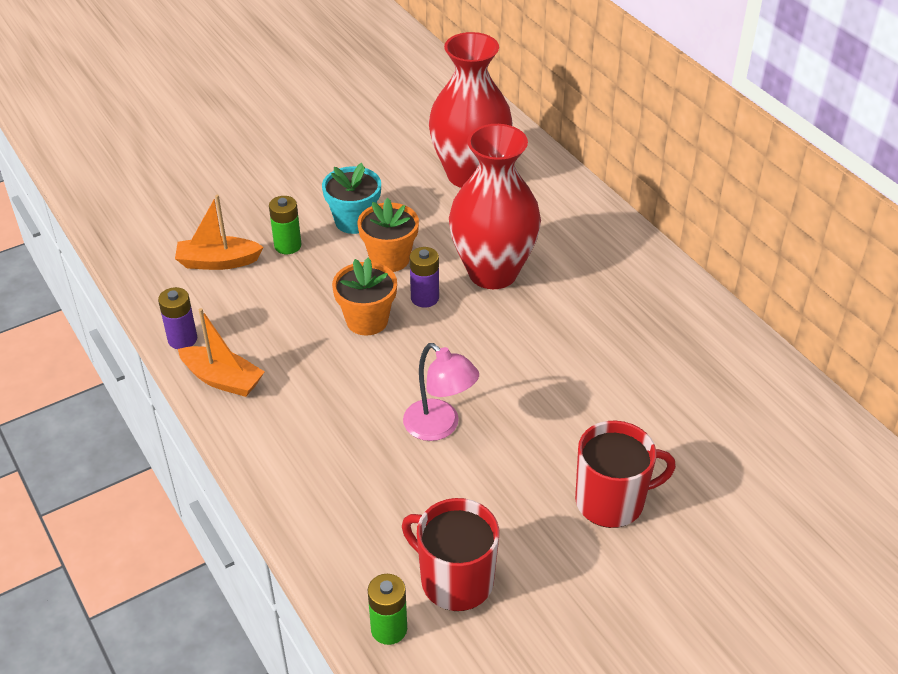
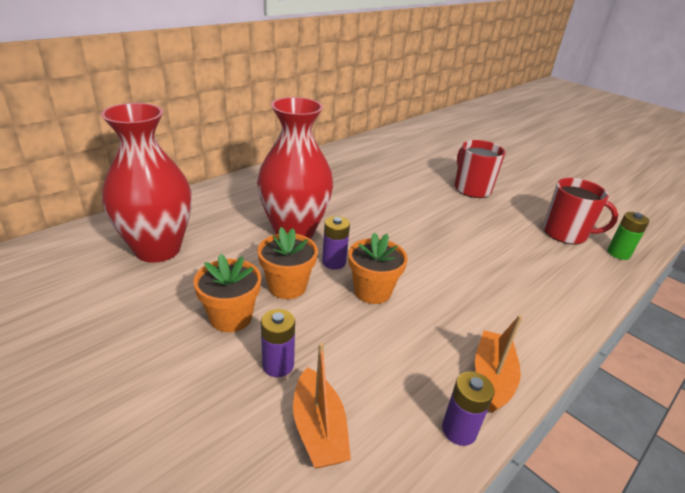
camera: 105 degrees left, 10 degrees down
(287, 246) = (278, 365): green battery -> purple battery
(354, 221) = (231, 317): turquoise flower pot -> orange flower pot
(439, 427) = (461, 246): pink lamp -> none
(455, 580) = (565, 233): red mug -> red mug turned 90 degrees counterclockwise

